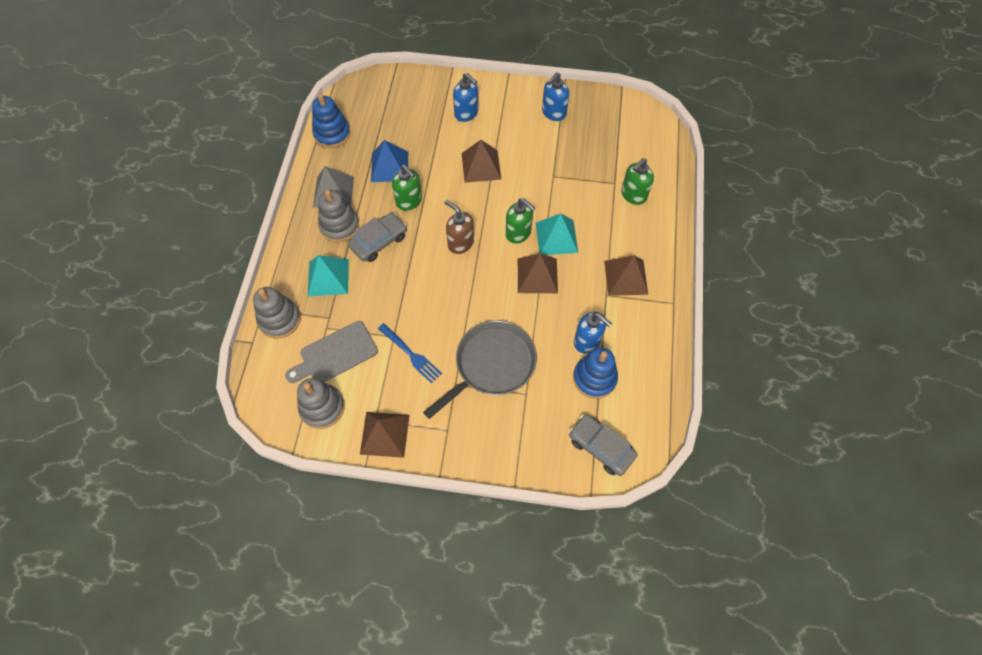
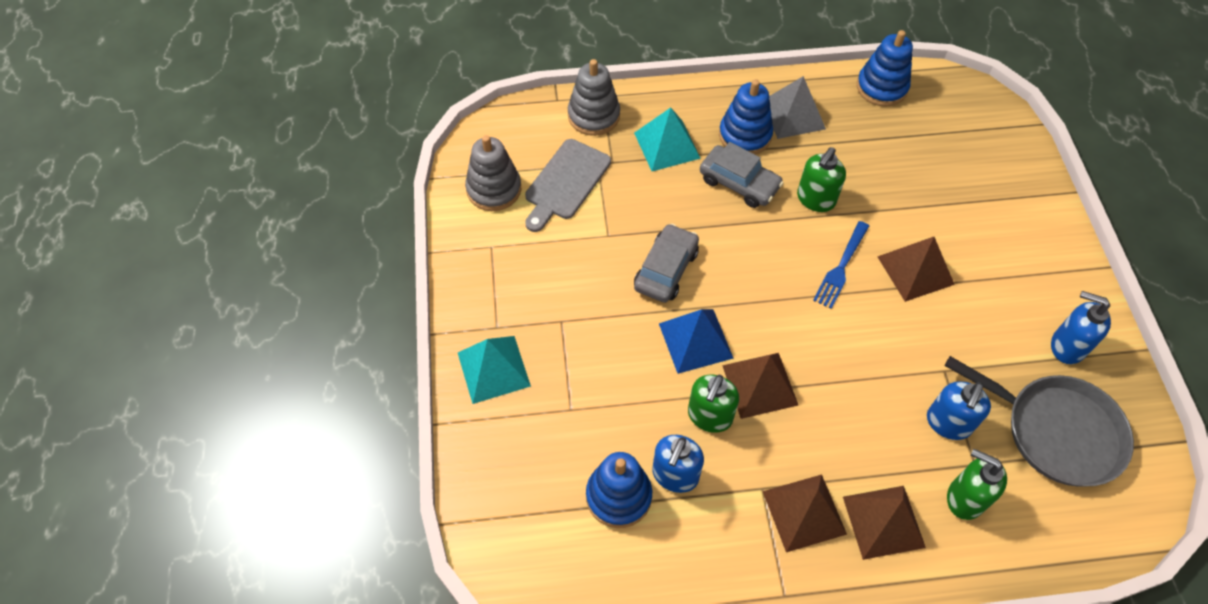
camera: 75 degrees right, 5 degrees down
(335, 354) = (566, 182): grey cutting board -> grey cutting board turned 105 degrees counterclockwise
(339, 226) = (745, 135): grey stacking toy -> blue stacking toy
(384, 434) = (475, 261): brown pyramid -> brown pyramid (883, 521)
(389, 166) = (861, 163): blue pyramid -> blue pyramid (695, 340)
(411, 354) = (588, 261): blue fork -> blue fork (841, 267)
(460, 243) = (774, 275): brown soap dispenser -> none
(466, 113) = (1000, 230): blue soap dispenser -> blue soap dispenser (948, 423)
(492, 365) = (601, 357): grey pan -> grey pan (1056, 431)
(518, 233) = (821, 345): green soap dispenser -> green soap dispenser (709, 416)
(556, 237) = (835, 398): turquoise pyramid -> turquoise pyramid (493, 369)
(601, 447) = (515, 524): grey car -> grey car (666, 270)

